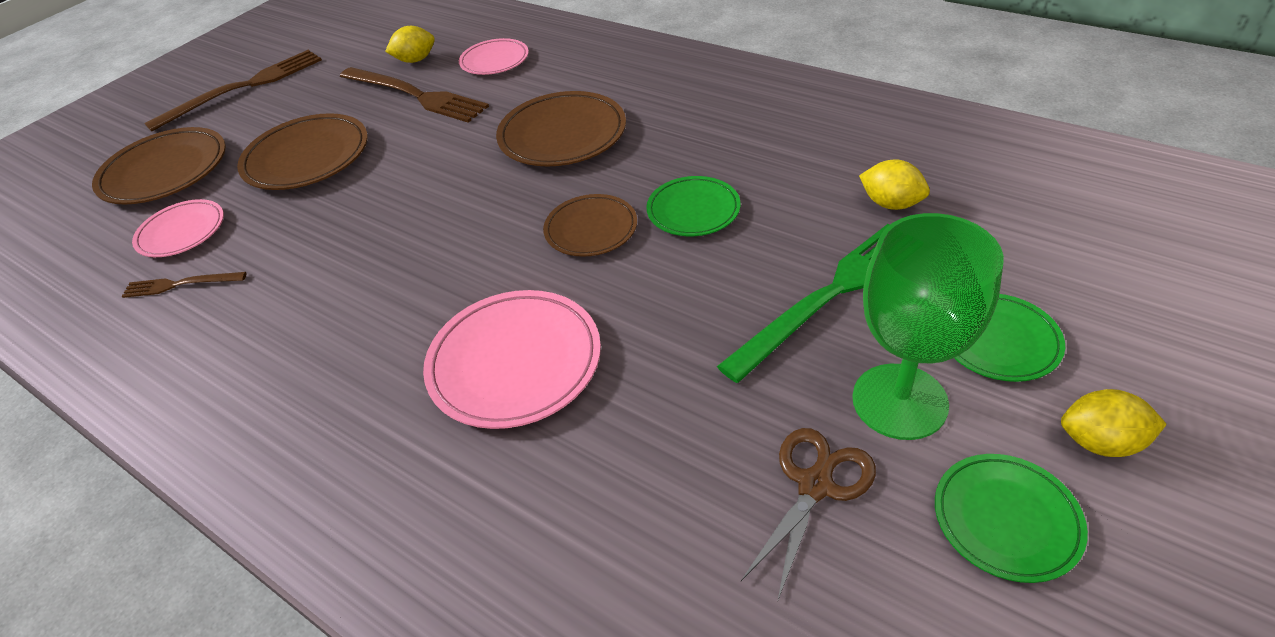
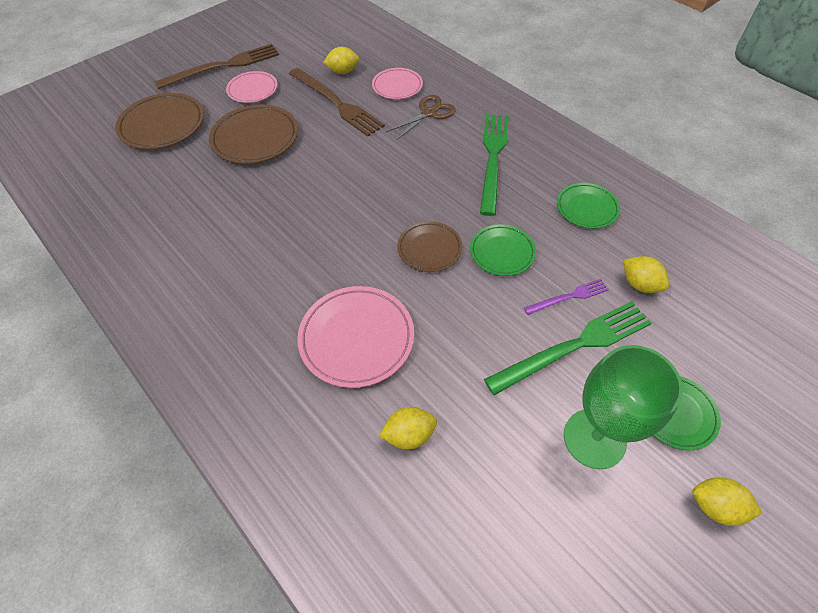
camera: 10 degrees right, 10 degrees up
(180, 284) = (160, 219): brown fork -> none
(182, 232) = (166, 178): pink plate -> pink plate (252, 90)
(562, 135) = (429, 164): brown plate -> none
(628, 468) = (409, 435): none -> yellow lemon
(647, 110) = (493, 158): none -> green fork
(802, 240) = (569, 297): none -> purple fork
(815, 485) = (521, 481): brown scissors -> brown scissors (429, 113)
(1006, 519) = (634, 541): green plate -> green plate (587, 208)

